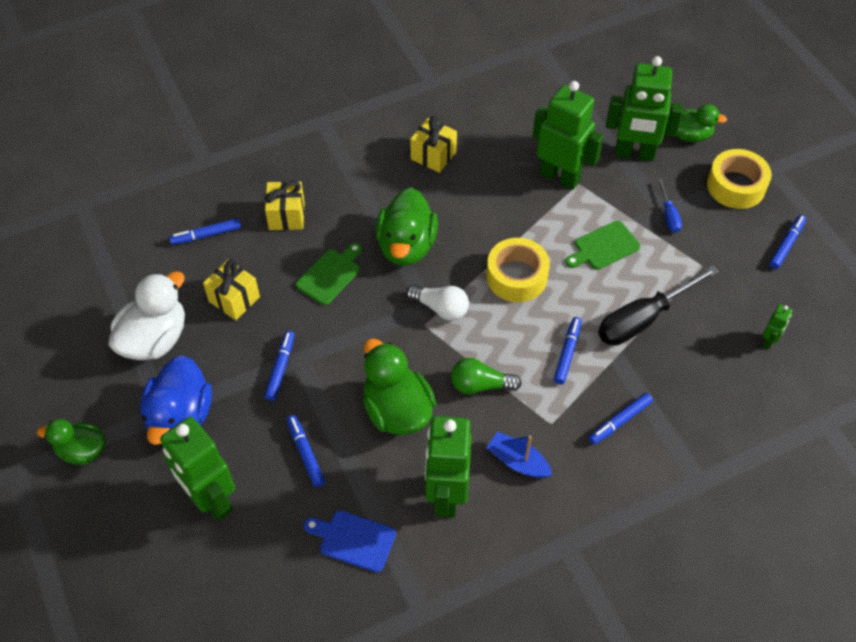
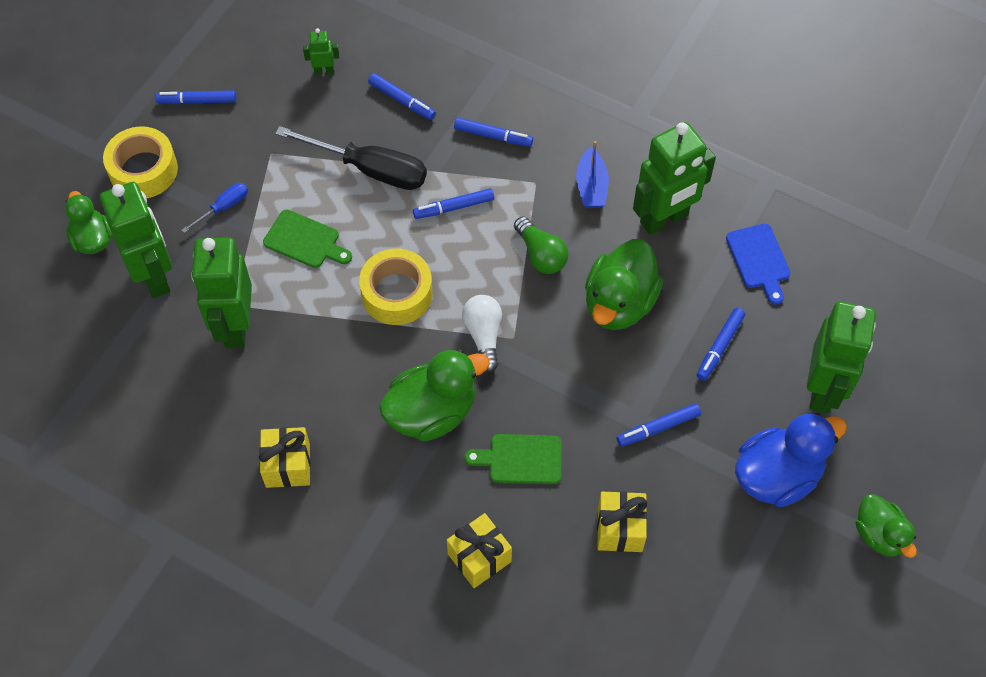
camera: 125 degrees left, 5 degrees up
(155, 339) = (723, 568): white duck -> none
(206, 235) = (566, 622): blue marker -> blue marker (402, 100)

